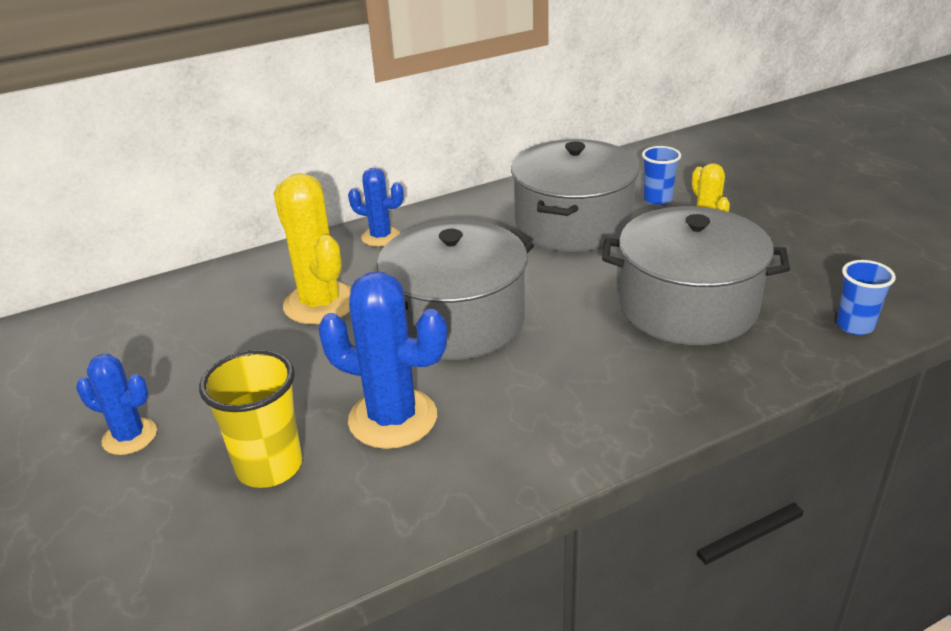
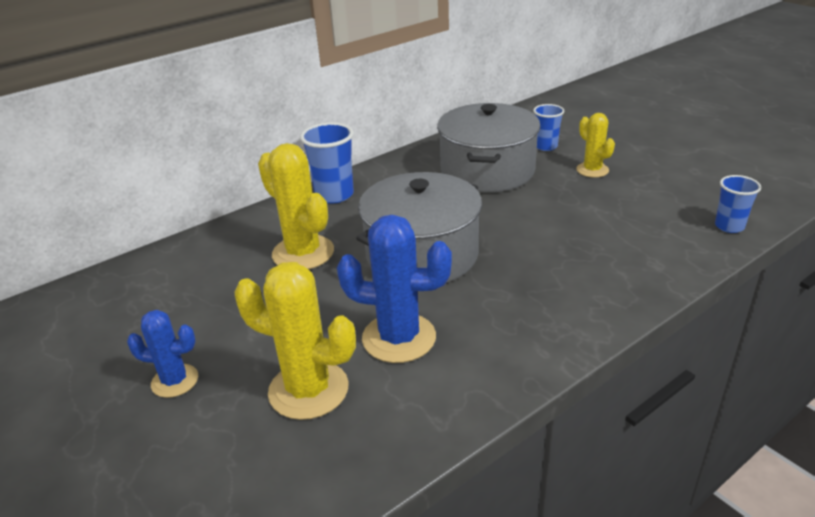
camera: 10 degrees left, 0 degrees up
(269, 467) = (308, 390): yellow cup -> yellow cactus
(381, 237) = (334, 195): blue cactus -> blue cup
(687, 306) = (600, 225): grey pot -> none

